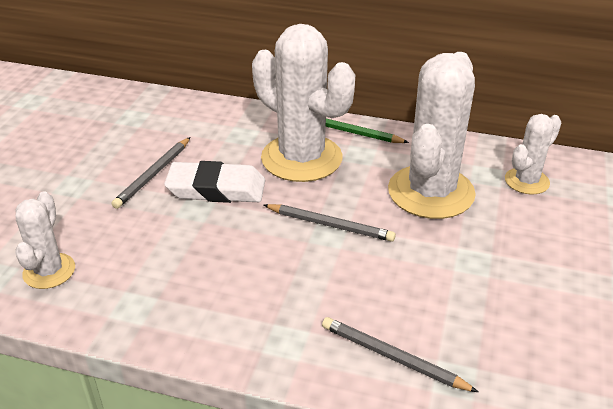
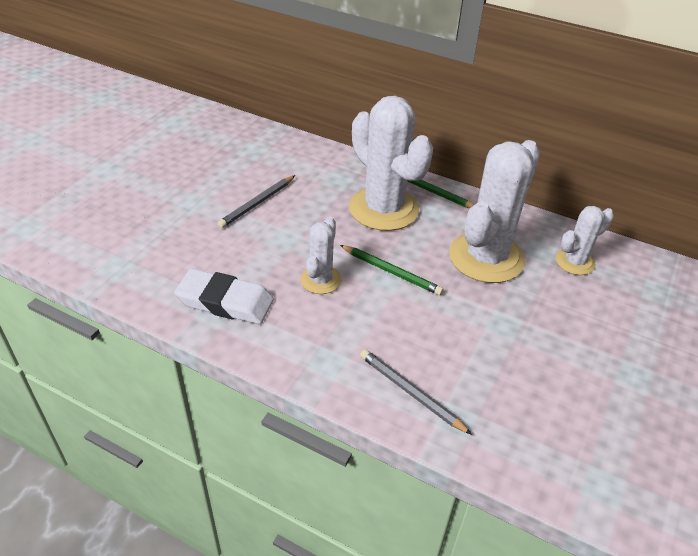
camera: 10 degrees right, 5 degrees up
(49, 271) = (157, 271): white cactus -> white cactus (321, 280)
(216, 189) = (305, 224): white eraser -> white eraser (225, 302)
(330, 225) = (391, 272): grey pencil -> green pencil

